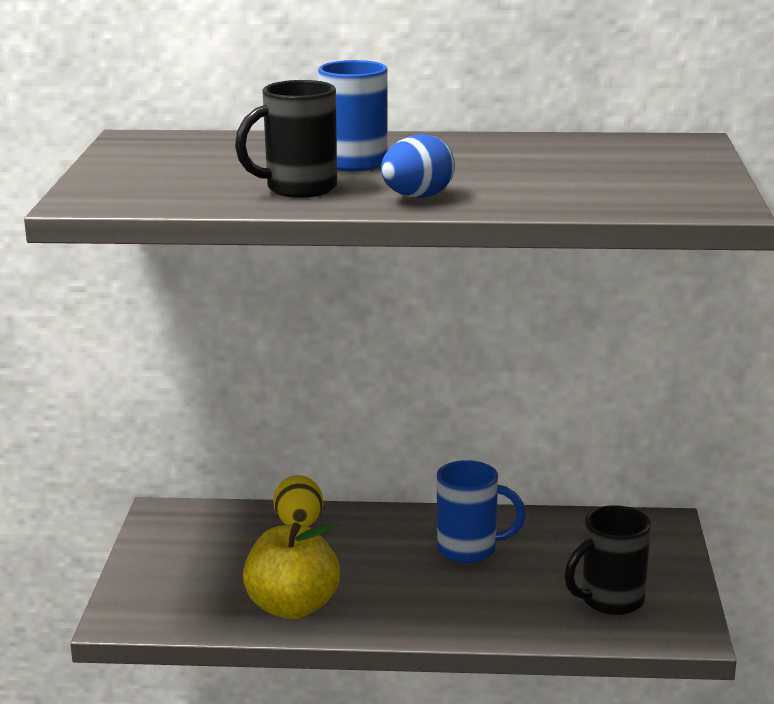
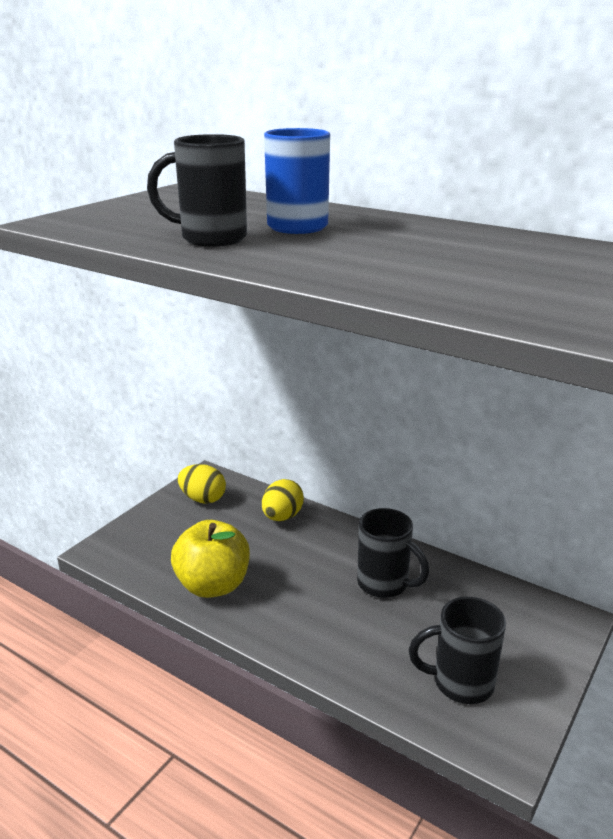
camera: 30 degrees right, 5 degrees up
(184, 535) = (203, 499): none -> yellow egg
(417, 197) = (289, 261): blue egg -> none
(469, 550) = (384, 584): blue mug -> black mug

